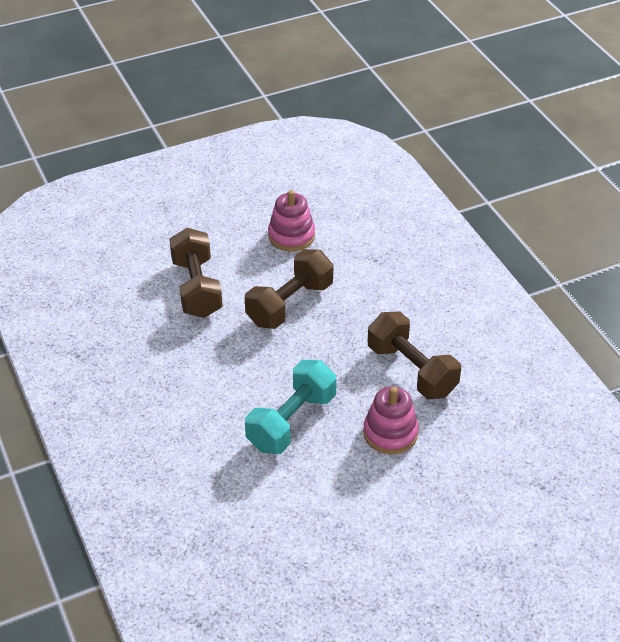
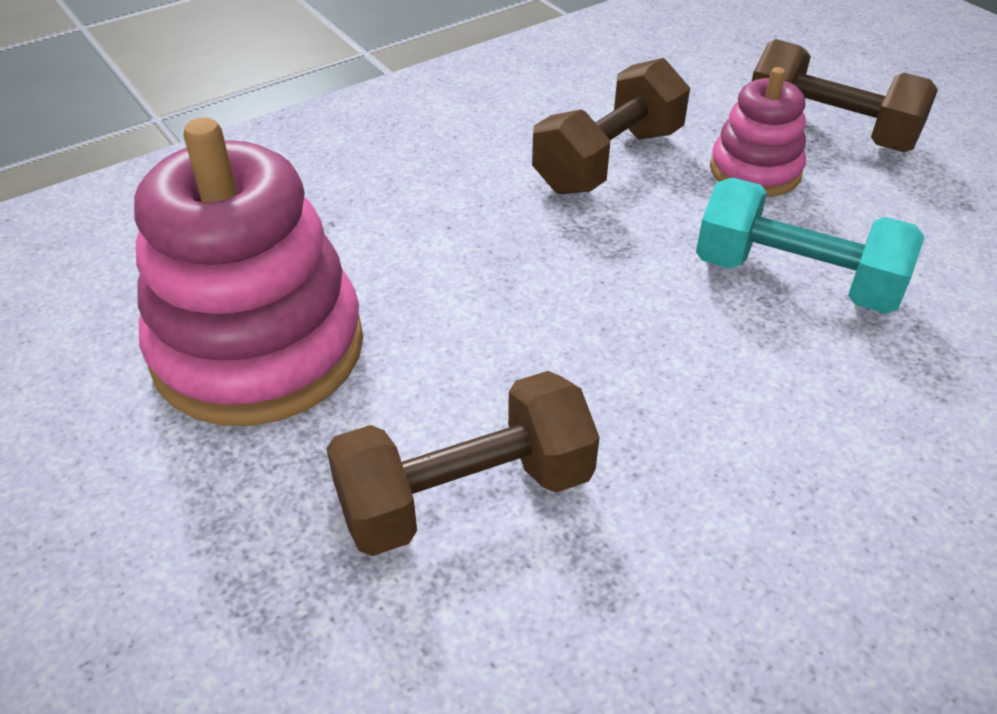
camera: 100 degrees left, 0 degrees up
(290, 304) = (485, 322): brown dumbbell -> brown dumbbell (830, 130)
(291, 236) = (258, 348): pink stacking toy -> pink stacking toy, size x1.88

